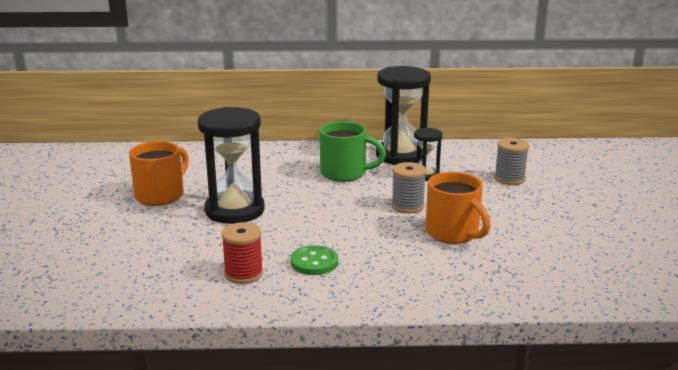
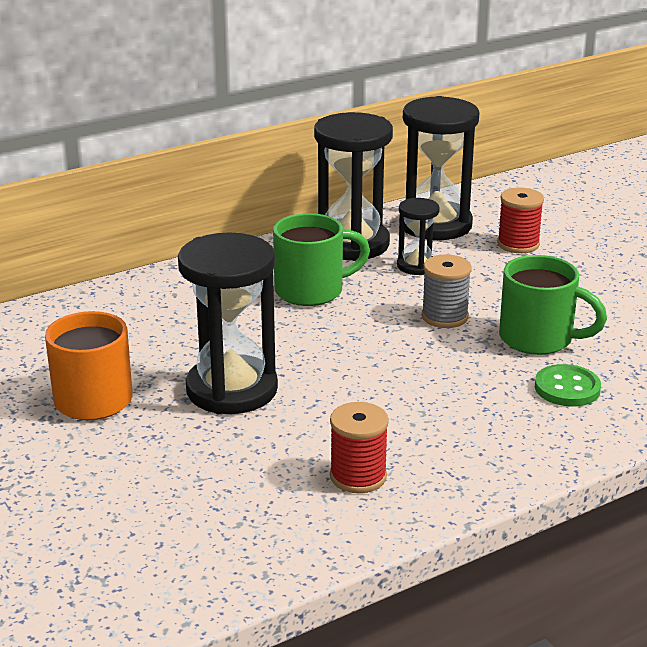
camera: 30 degrees left, 5 degrees up
(314, 262) = (425, 431): green button -> green button (567, 388)
(453, 233) = (539, 339): orange mug -> green mug
(467, 157) = (435, 225): none -> black hourglass
(509, 179) = (518, 244): grey spool -> red spool

